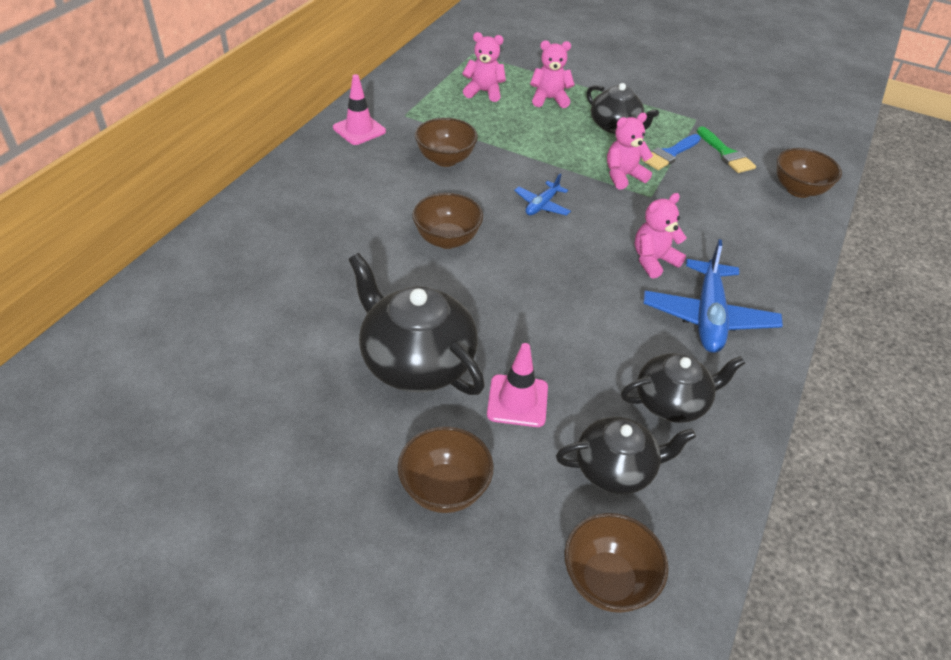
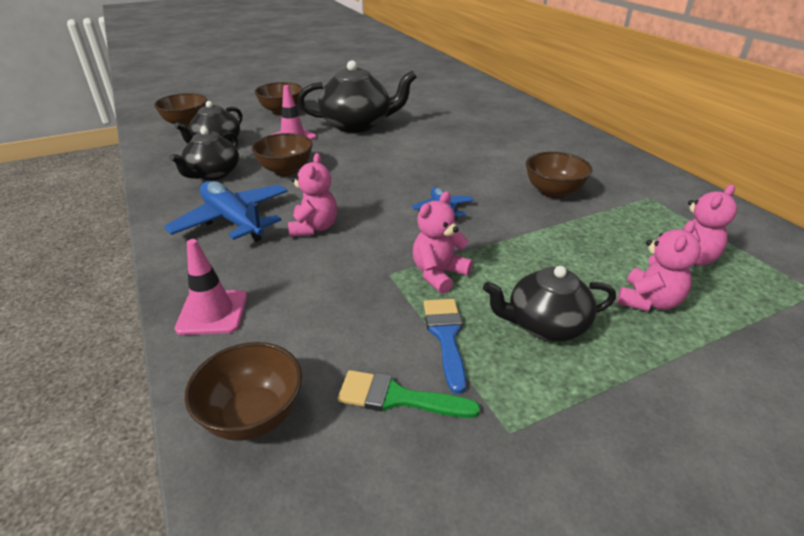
camera: 130 degrees right, 10 degrees down
(359, 130) = (630, 171): pink traffic cone -> pink traffic cone (212, 312)
(447, 239) = (445, 161): brown bowl -> brown bowl (286, 170)
(623, 176) = (438, 274): pink teddy bear -> pink teddy bear turned 150 degrees counterclockwise

